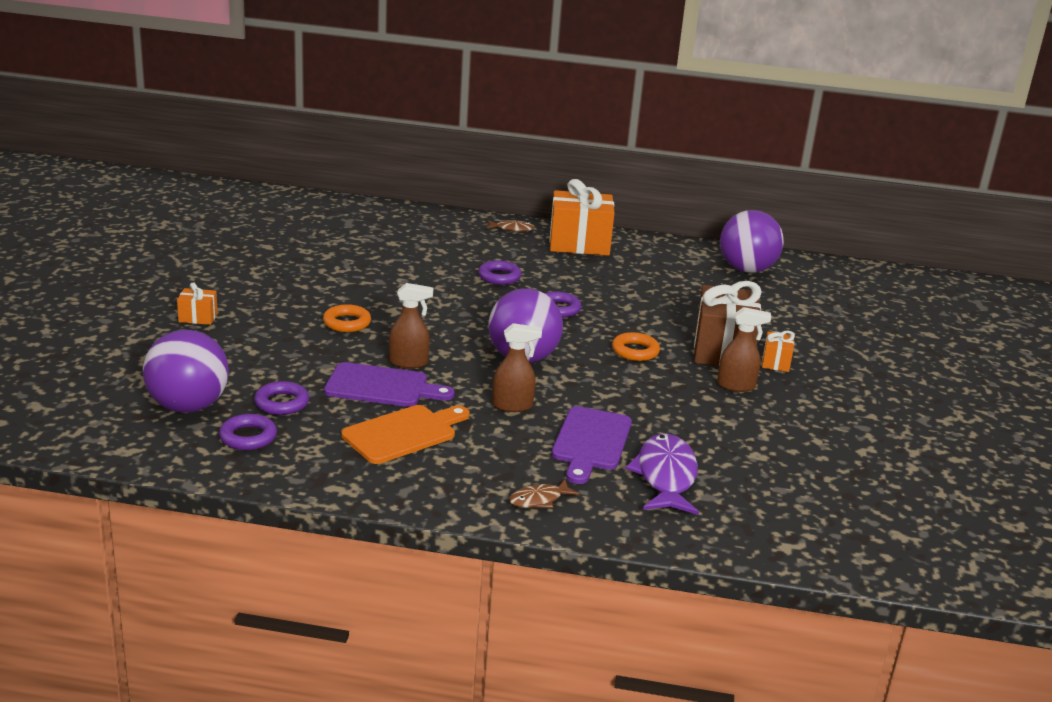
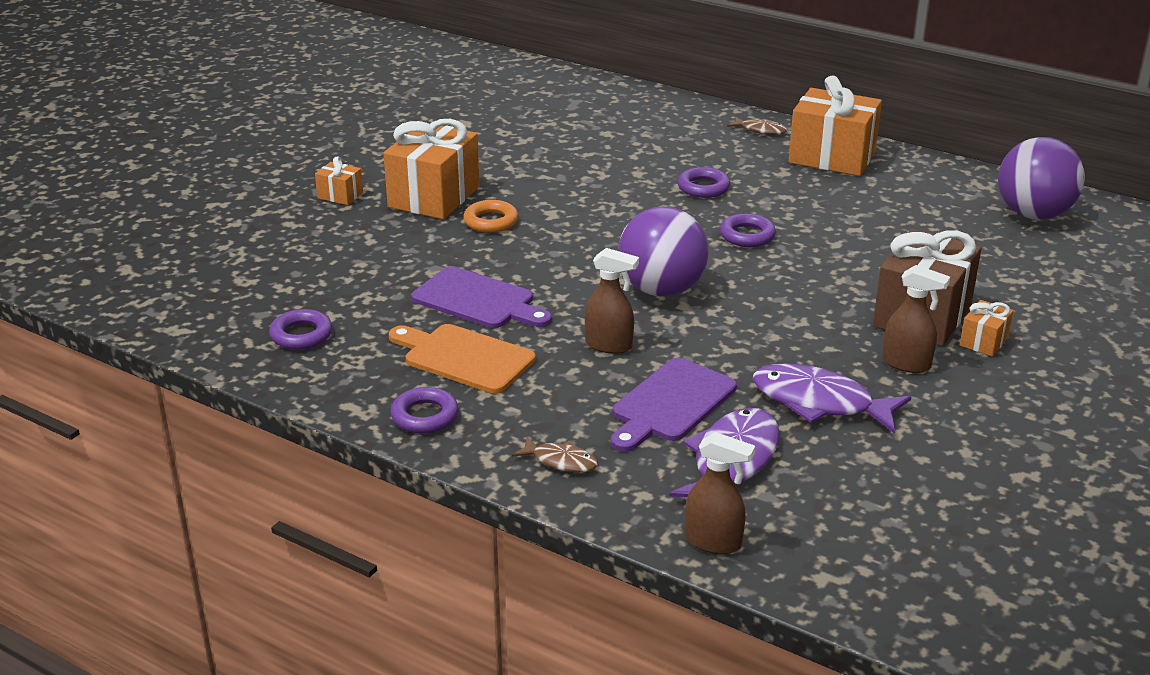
camera: 25 degrees right, 5 degrees up
(188, 406) = (265, 292): purple ball -> none
(281, 403) = (360, 303): purple ring -> purple ring (425, 416)
(283, 309) = (434, 197): none -> orange gift
(403, 433) = (464, 358): orange cutting board -> orange cutting board turned 135 degrees counterclockwise
(409, 363) = (527, 277): brown spray bottle -> brown spray bottle (714, 542)
(539, 500) = (561, 461): brown fish -> brown fish turned 150 degrees counterclockwise
(635, 351) = (806, 301): orange ring -> none
(696, 423) = (819, 402): none -> purple fish

